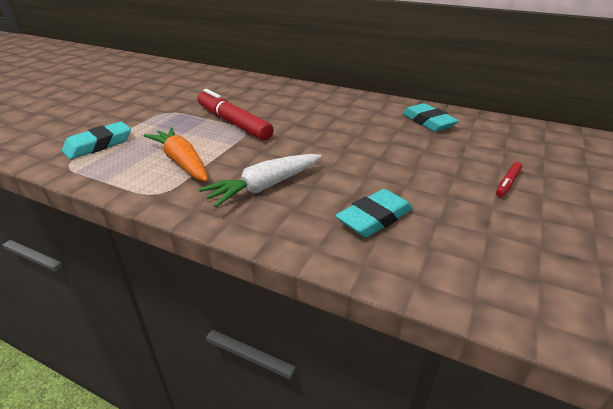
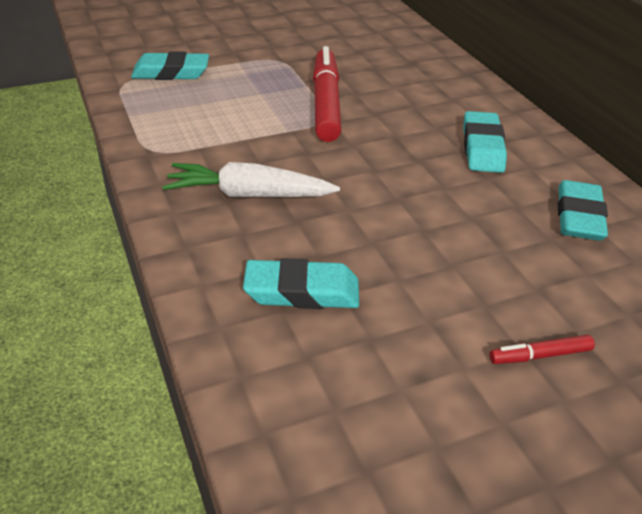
camera: 40 degrees right, 5 degrees up
(182, 162) = (214, 127): orange carrot -> none
(345, 111) = (482, 148): none -> turquoise eraser

